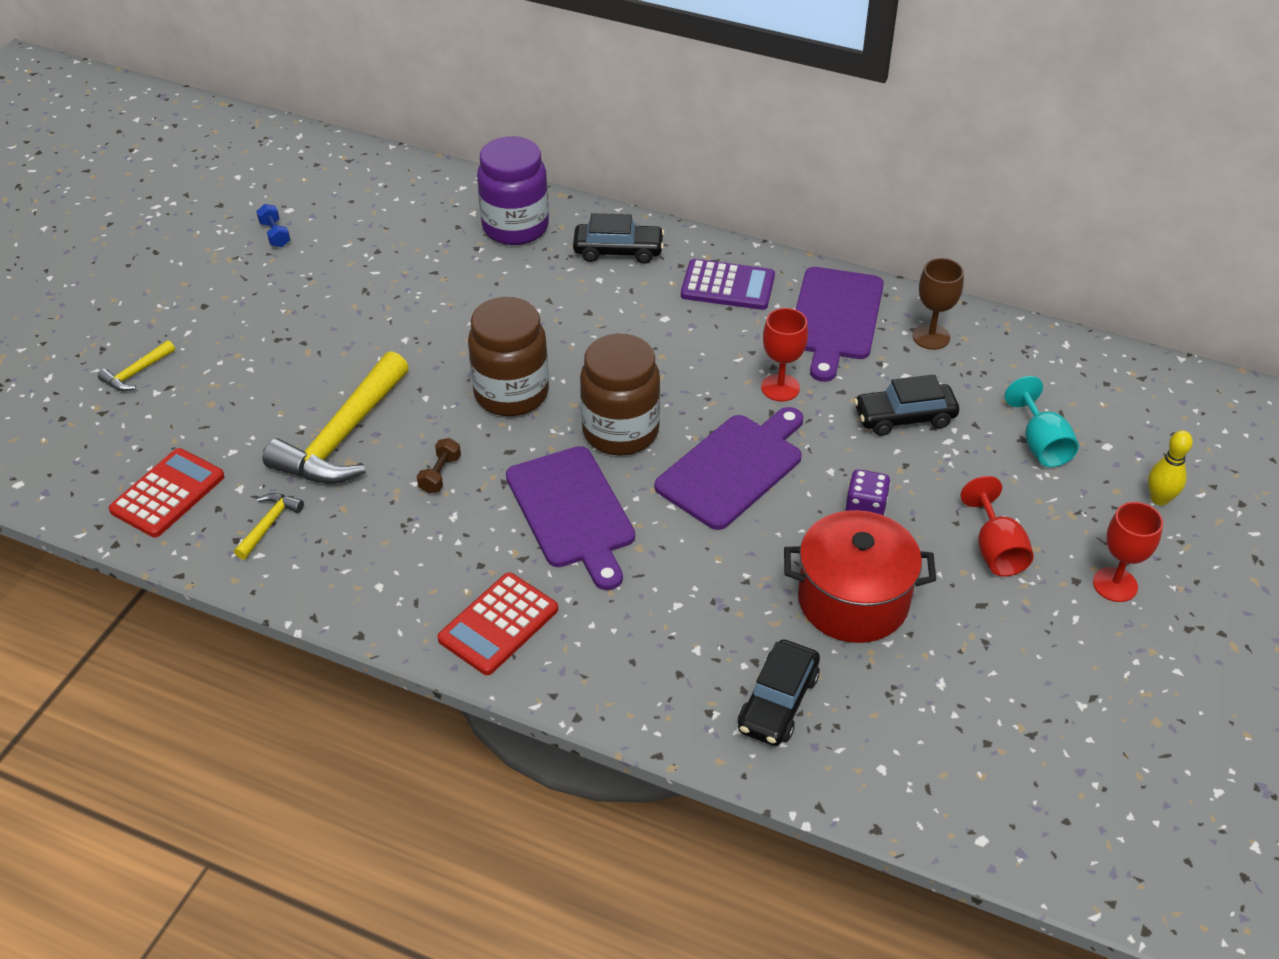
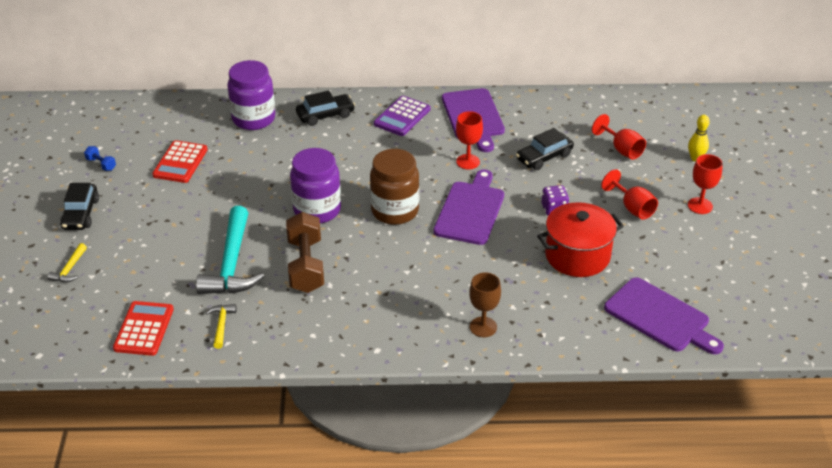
camera: 25 degrees left, 5 degrees down
(343, 437) = (232, 264): yellow hammer -> turquoise hammer
(440, 474) = (306, 265): brown dumbbell -> brown dumbbell, size x2.26
(498, 624) = (396, 331): red calculator -> red calculator (180, 162)
(511, 394) = (317, 210): brown jar -> purple jar
(572, 512) = (397, 261): purple cutting board -> purple cutting board (660, 317)
(727, 286) = (402, 117): purple calculator -> purple calculator turned 135 degrees clockwise
(778, 702) = (572, 317): black car -> black car (80, 214)
(931, 337) = (531, 112): brown goblet -> brown goblet (483, 327)
(1041, 444) = (622, 149): turquoise goblet -> red goblet

